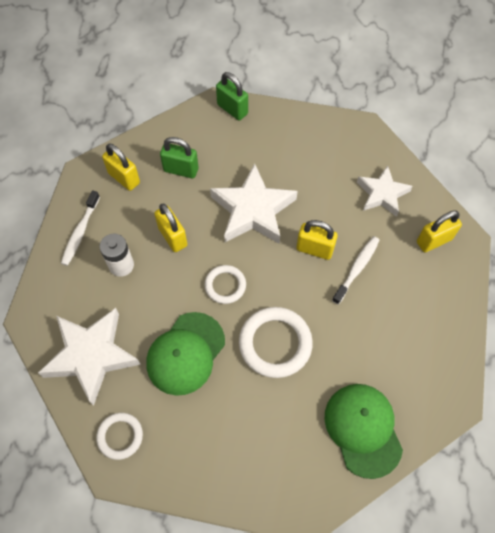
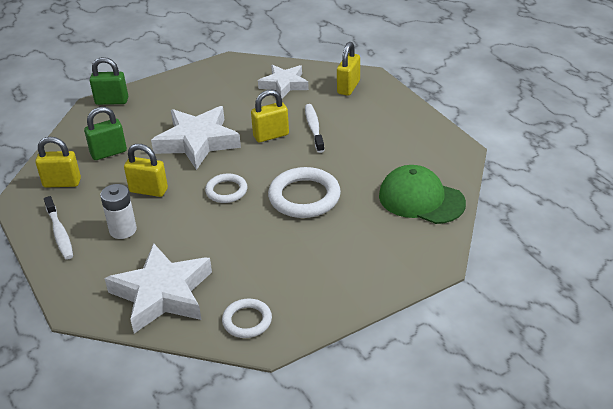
camera: 40 degrees left, 25 degrees down
(185, 353) = (242, 243): green cap -> none

